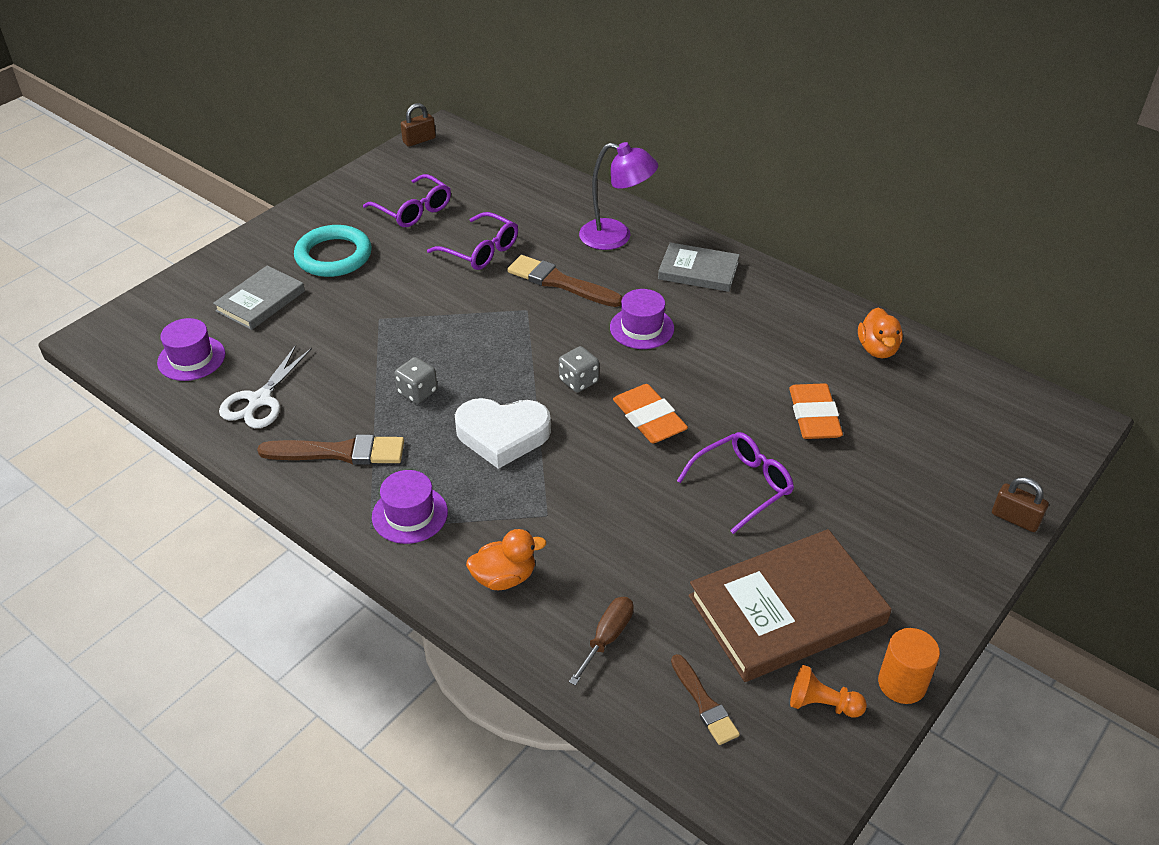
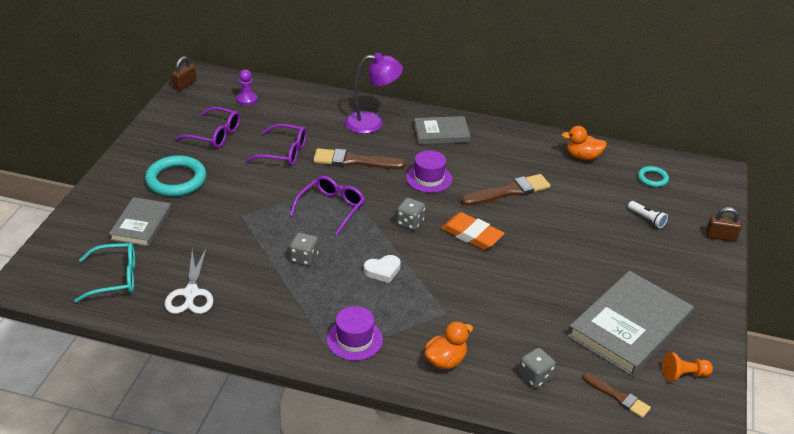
camera: 25 degrees left, 5 degrees down
(191, 358) = (115, 278): purple hat -> turquoise glasses
(339, 452) = (276, 313): brown brush -> brown brush (509, 191)
(480, 174) = (247, 99): none -> purple pawn
(502, 435) = (382, 271): white heart -> white heart, size x0.54
(607, 637) = (535, 377): brown screwdriver -> grey dice
(742, 485) = (556, 260): purple glasses -> purple glasses (331, 208)
(787, 609) = (629, 327): brown book -> grey book
(814, 416) = (571, 207): orange eraser -> none
(877, 349) = (582, 157): orange duck -> orange duck turned 120 degrees clockwise
(902, 683) = (719, 349): orange cylinder -> none
(915, 462) = (647, 219): none -> white flashlight
(963, 406) = (652, 178): none -> turquoise ring

